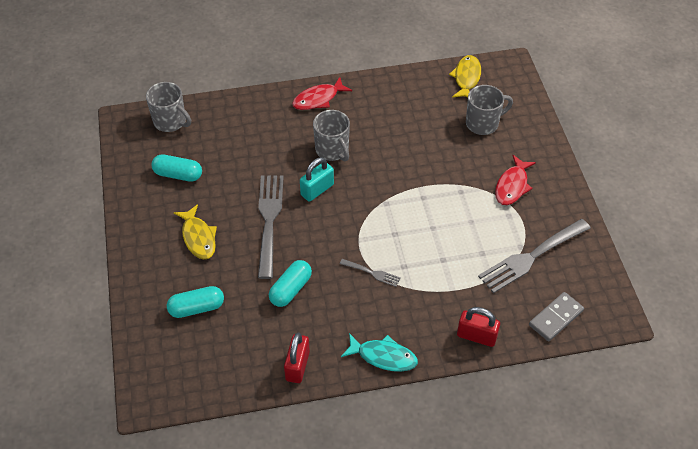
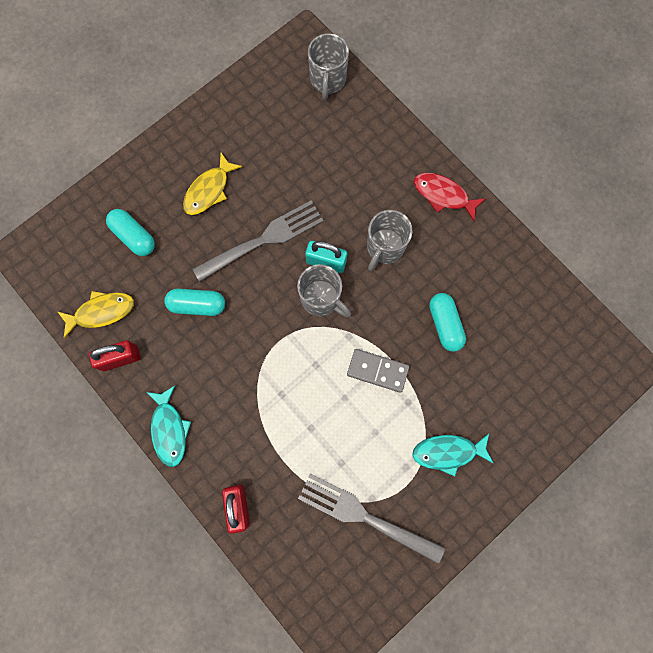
camera: 60 degrees right, 25 degrees up
(178, 174) = (269, 127): turquoise capsule -> turquoise capsule (445, 324)
(372, 273) = (257, 368): grey fork -> none
(466, 78) = (573, 328): yellow fish -> yellow fish (101, 312)
(483, 123) = (517, 379): grey mug -> grey mug (321, 299)
(512, 186) = (448, 452): red fish -> turquoise fish
(556, 318) = (302, 576): grey domino -> grey domino (377, 371)

